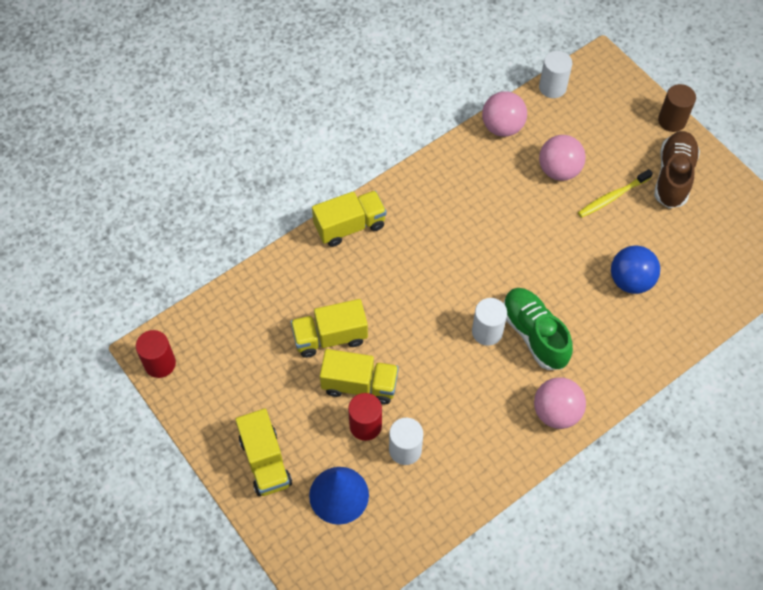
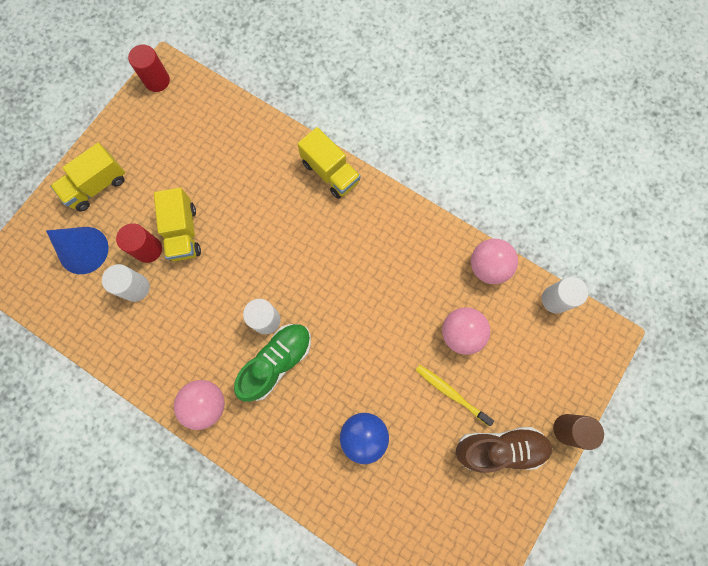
camera: 70 degrees right, 15 degrees up
(330, 337) = (219, 194): yellow truck -> none

